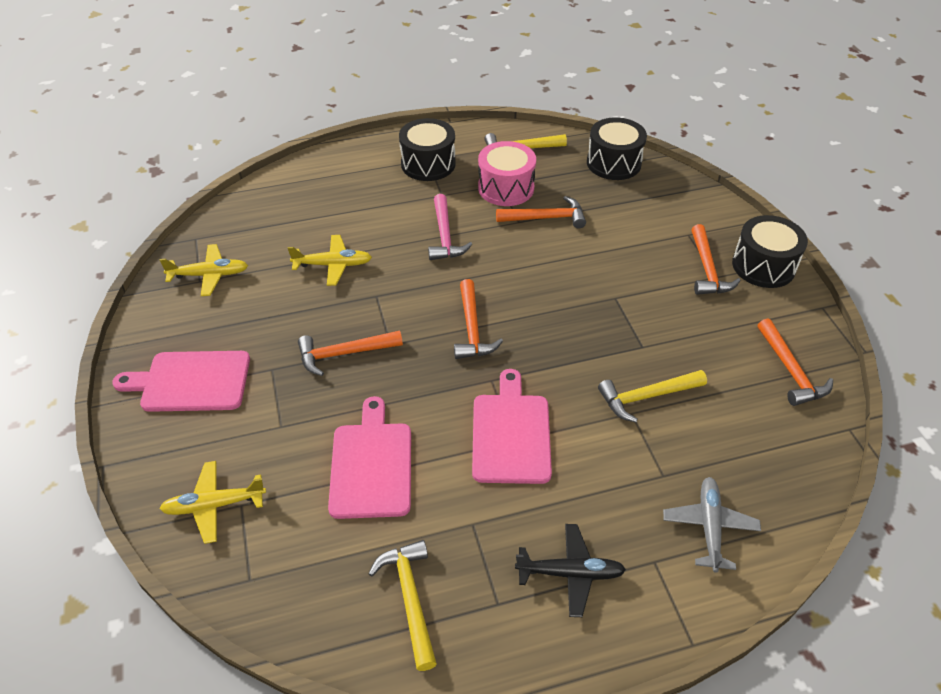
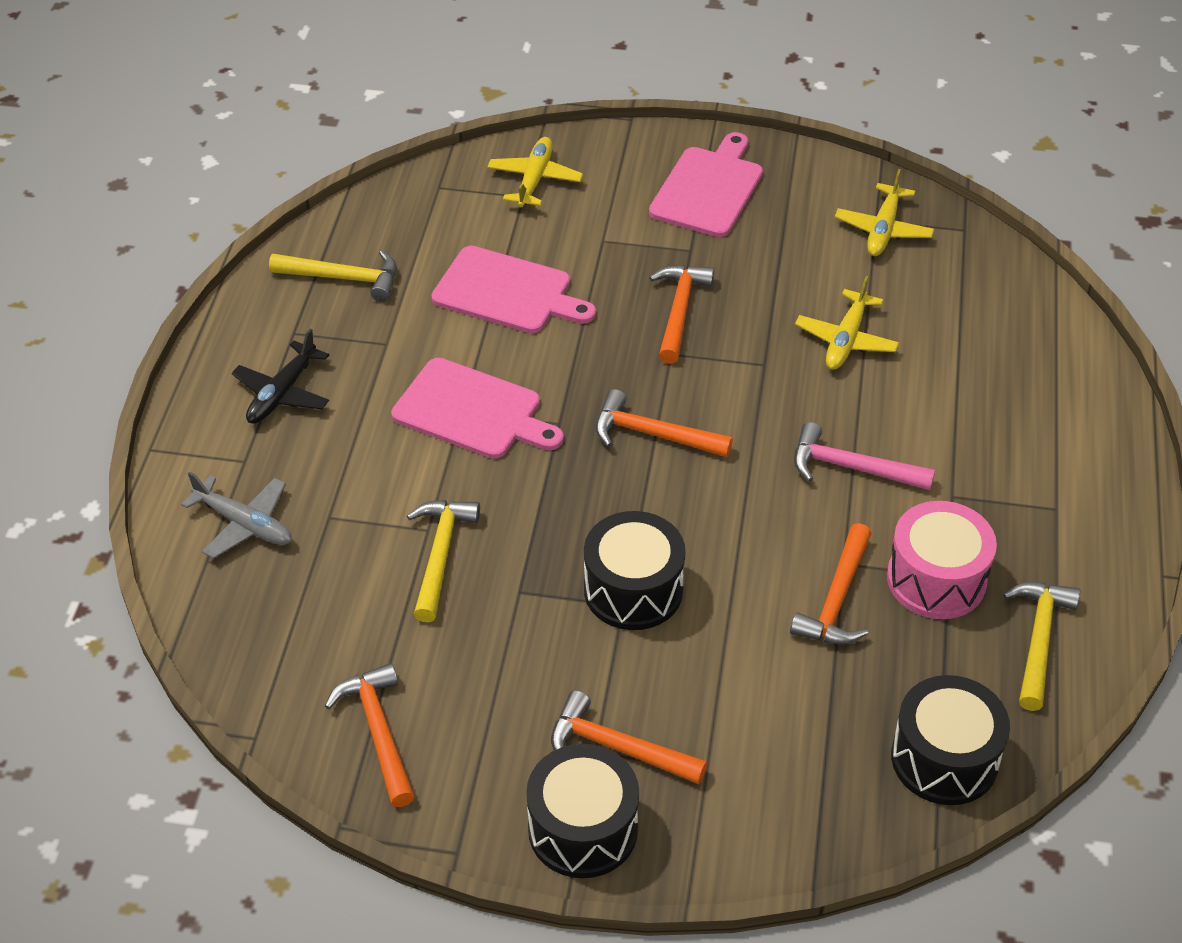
camera: 115 degrees right, 0 degrees up
(428, 164) = (1042, 505): black drum -> black drum (633, 590)
(790, 370) = (378, 732): orange hammer -> orange hammer turned 60 degrees clockwise

